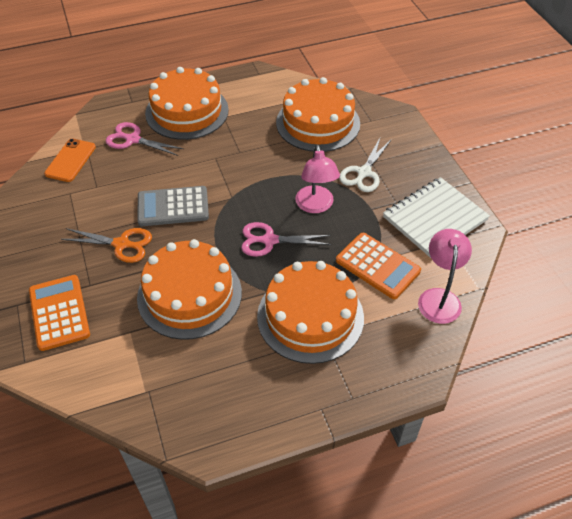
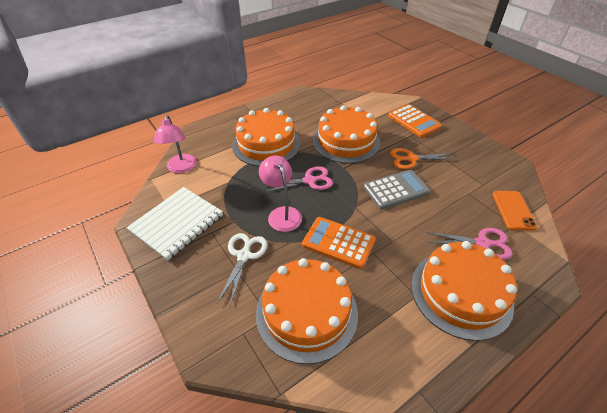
camera: 165 degrees right, 5 degrees down
(377, 266) = (225, 179): orange calculator -> orange calculator (338, 242)

